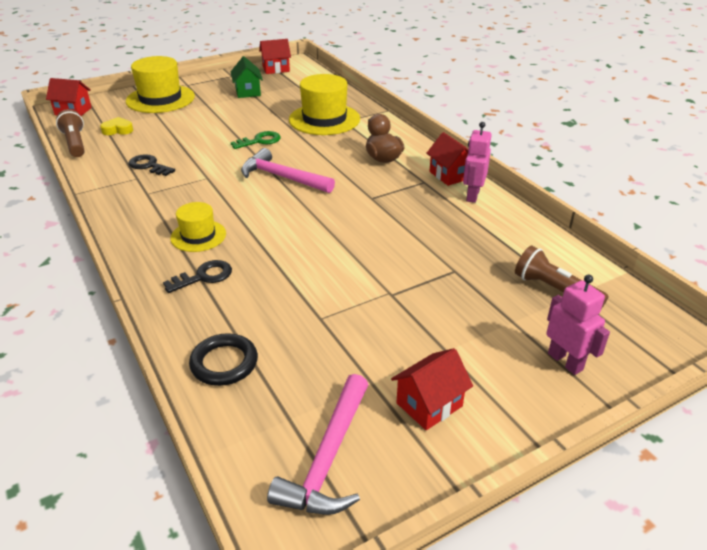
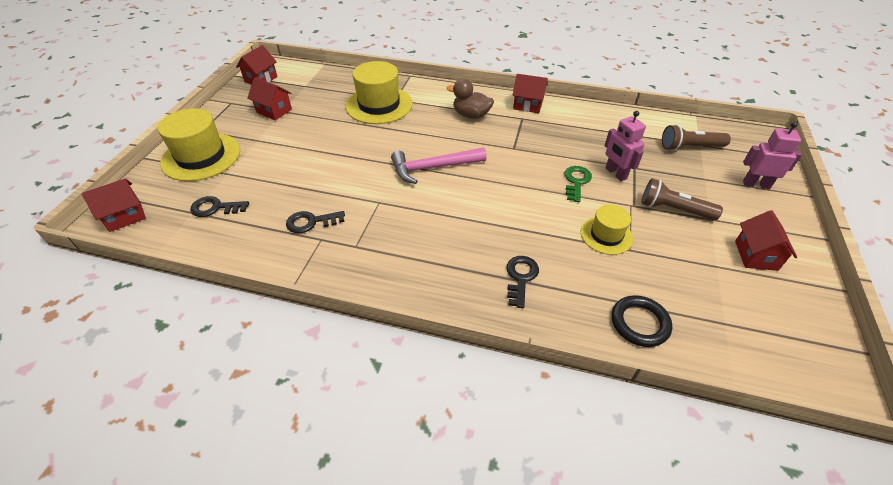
camera: 45 degrees left, 10 degrees up
(75, 143) = (195, 245): brown flashlight -> brown flashlight (673, 209)
(118, 130) = (215, 208): yellow heart -> black key
(198, 236) = (460, 251): yellow hat -> yellow hat (606, 235)
(248, 92) = (274, 111): green house -> red house
(260, 141) = (363, 148): green key -> green key (576, 182)
(328, 458) = (776, 326): pink hammer -> none
(472, 195) = (562, 112): pink robot -> pink robot (615, 173)

